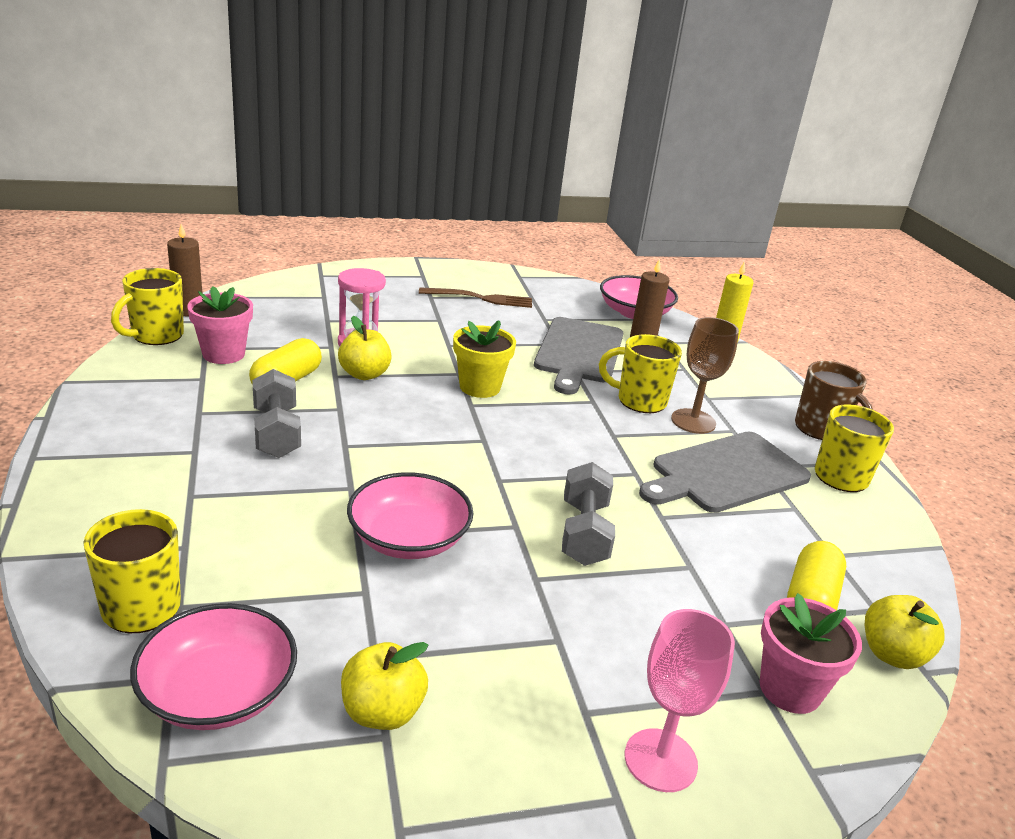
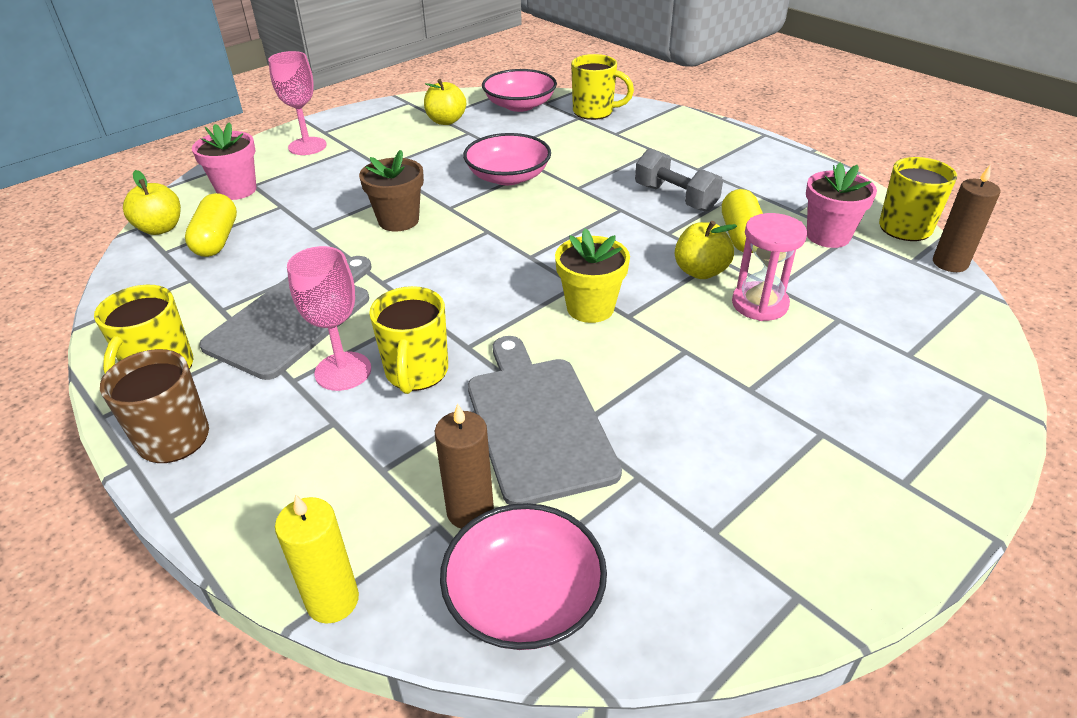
camera: 155 degrees right, 10 degrees up
(481, 298) = (765, 473): brown fork -> none
(584, 533) = (398, 220): grey dumbbell -> brown flower pot
(639, 401) = (416, 373): yellow mug -> yellow mug turned 105 degrees clockwise
(693, 421) = (343, 371): brown goblet -> pink goblet

